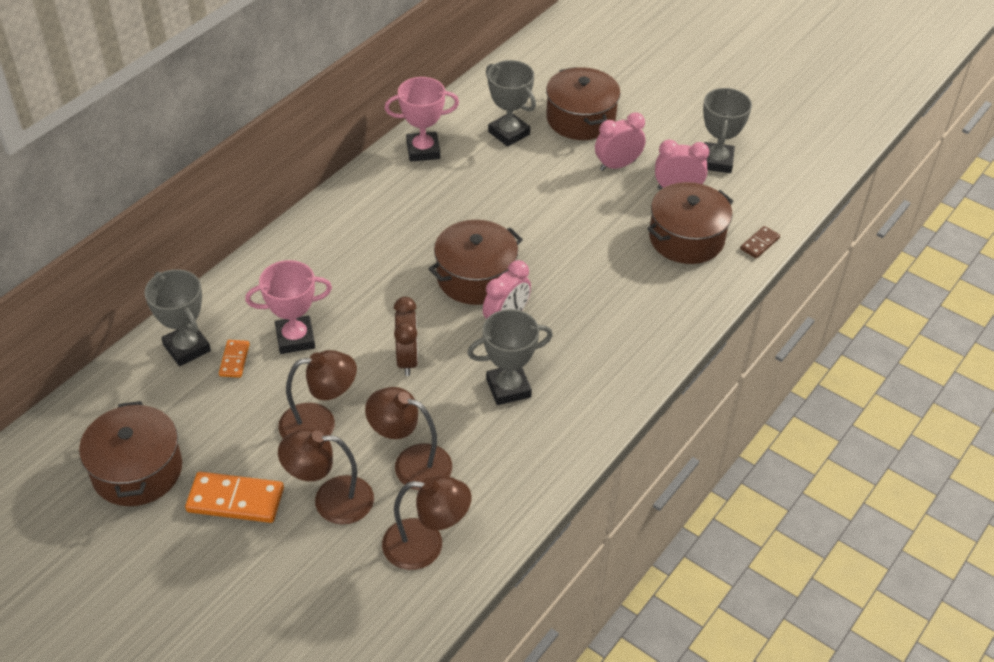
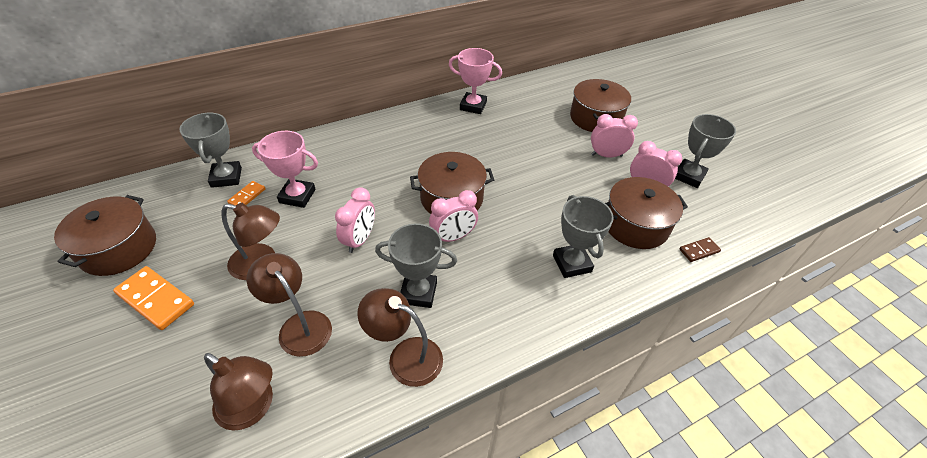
camera: 25 degrees right, 0 degrees up
(331, 500) = (217, 330): brown lamp -> brown lamp (405, 356)
(407, 359) = (360, 240): brown clock -> pink clock
(509, 133) = (538, 112): grey trophy -> grey trophy (572, 263)

